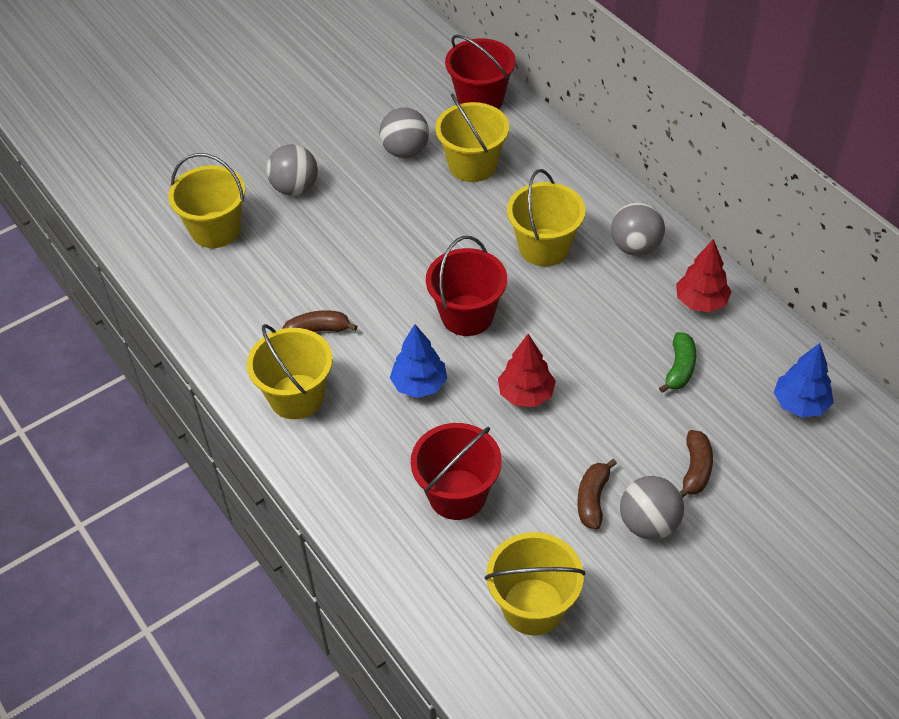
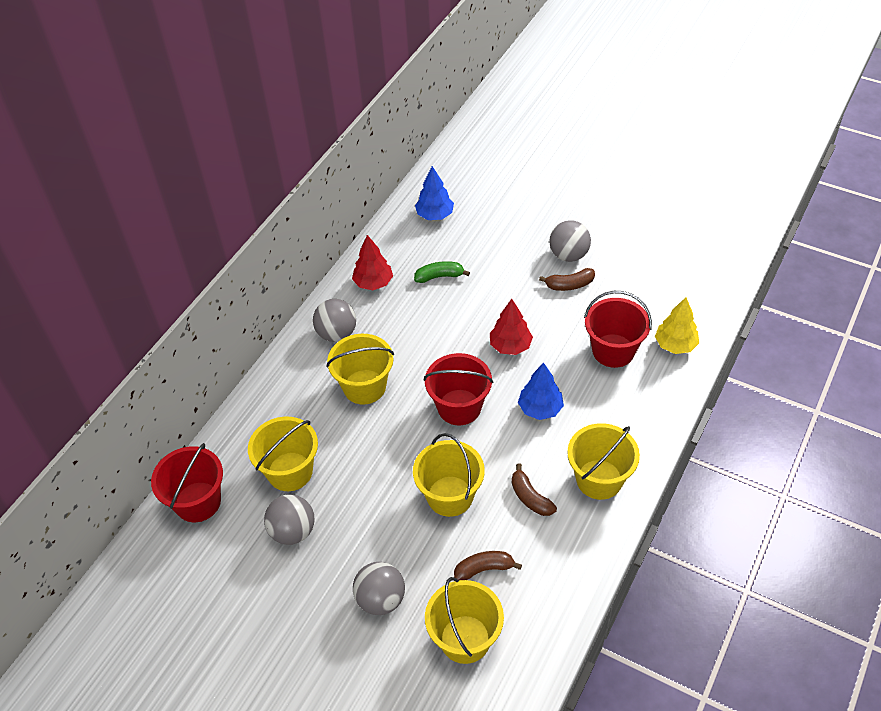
camera: 115 degrees left, 0 degrees up
(425, 567) = (675, 345): none -> yellow tree
(533, 606) = (661, 286): yellow bucket -> yellow bucket (450, 496)
(695, 469) = (515, 246): brown banana -> brown banana (484, 569)

